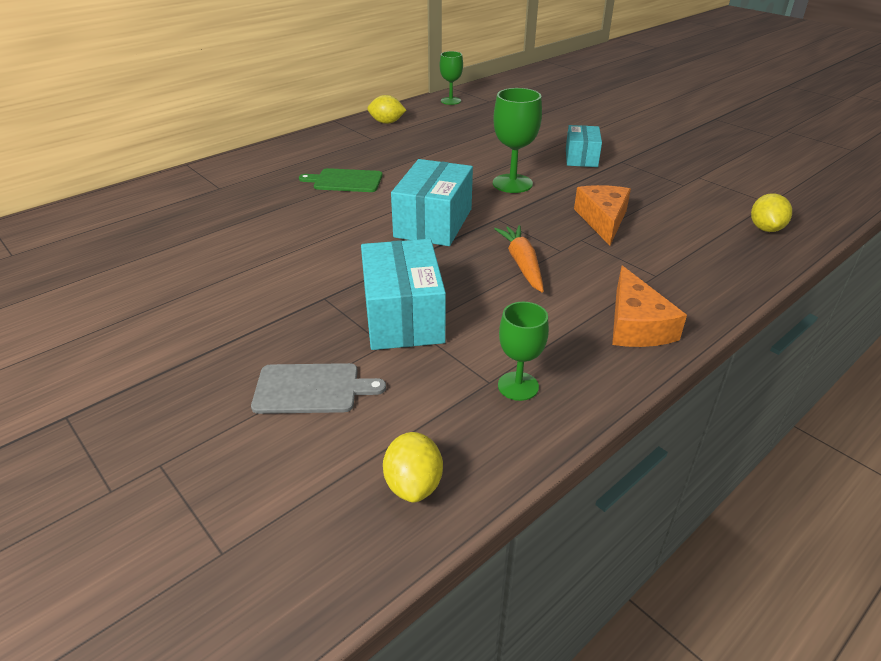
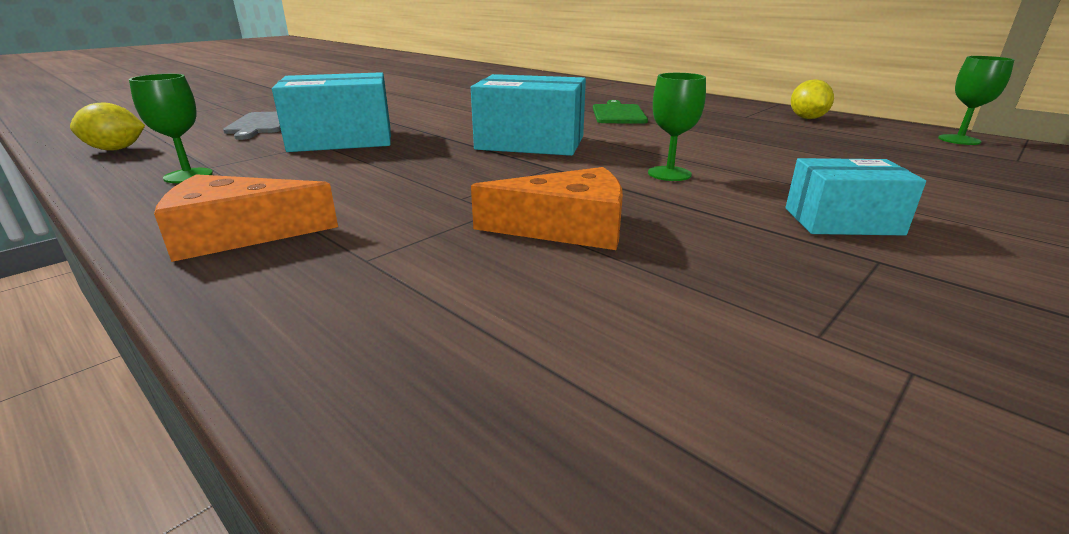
camera: 85 degrees right, 10 degrees down
(512, 183) = (669, 174): green goblet -> green goblet, size x0.66
(522, 264) = (426, 178): orange carrot -> none
(765, 229) = (584, 463): yellow lemon -> none

